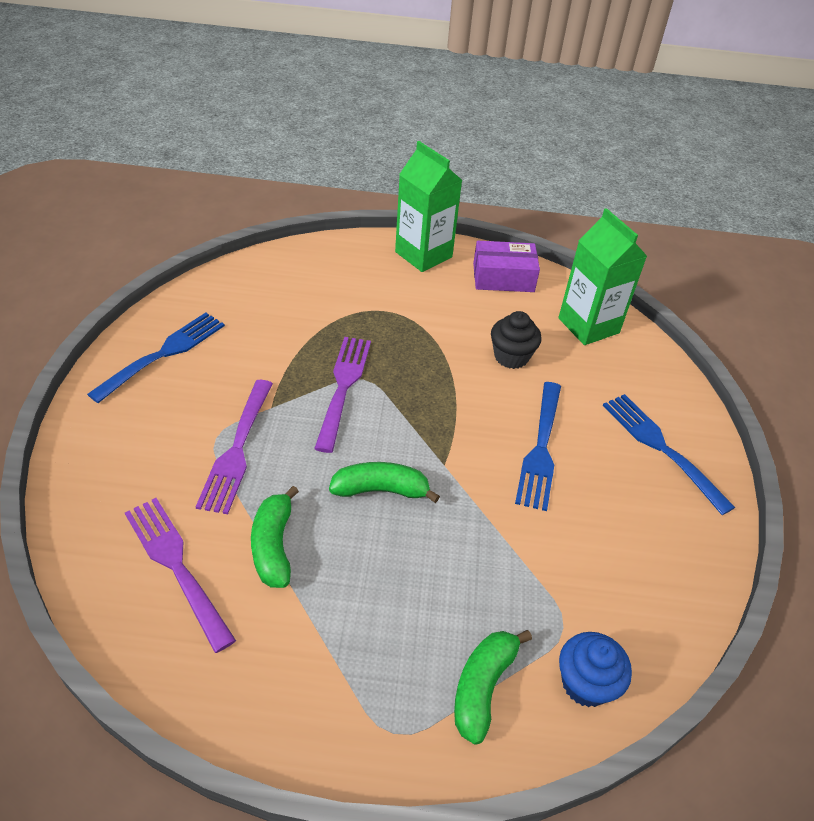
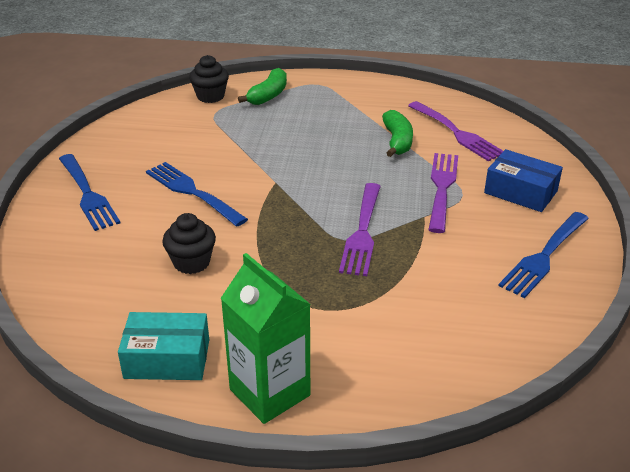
camera: 175 degrees left, 10 degrees down
(141, 441) = (520, 192): none -> blue box
(381, 490) = (326, 167): green banana -> none
(503, 277) = (167, 359): purple box -> turquoise box
(540, 449) = (192, 192): blue fork -> blue fork turned 60 degrees counterclockwise
(585, 683) = (210, 96): blue cupcake -> black cupcake
(588, 325) = (89, 297): green carton -> none

